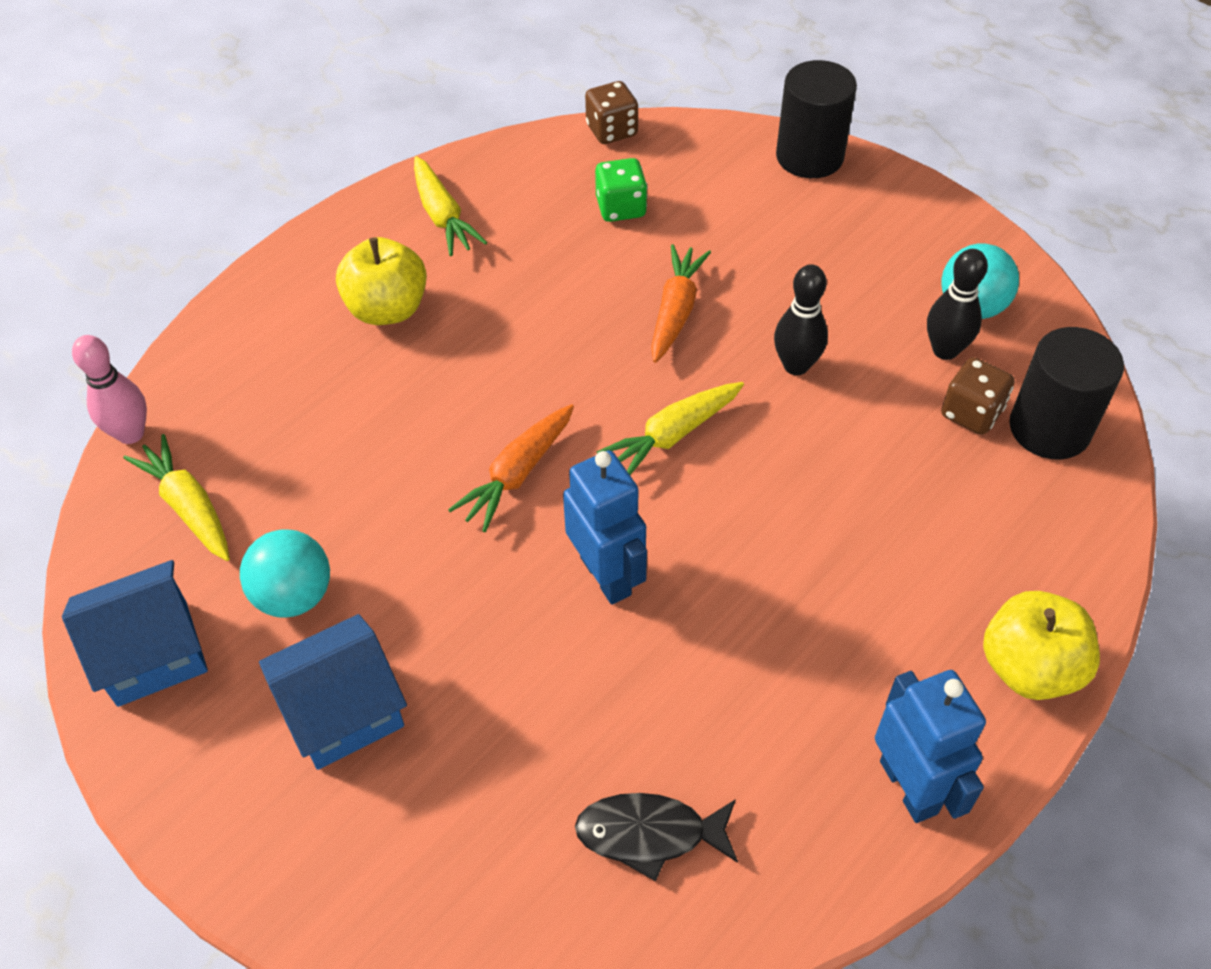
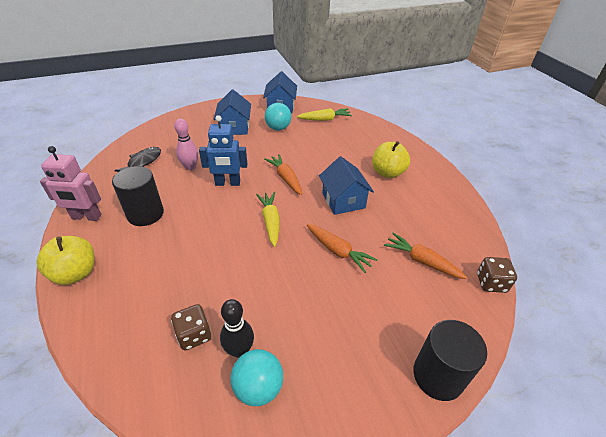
camera: 115 degrees right, 10 degrees down
(131, 433) = (360, 116): pink bowling pin -> pink bowling pin (190, 167)
(443, 216) = (438, 201): yellow carrot -> none
(531, 349) = (343, 200): none -> blue house
(621, 208) = (421, 261): green dice -> orange carrot
(796, 365) = (276, 278): black bowling pin -> none
(909, 786) = (86, 217): blue robot -> pink robot
(1049, 428) = (154, 367): black cylinder -> black cylinder (145, 214)

